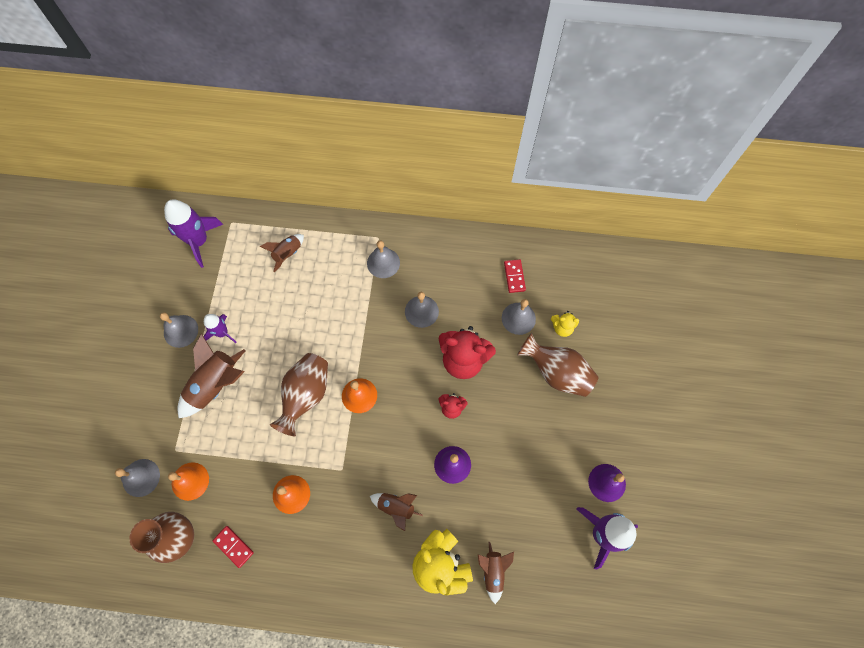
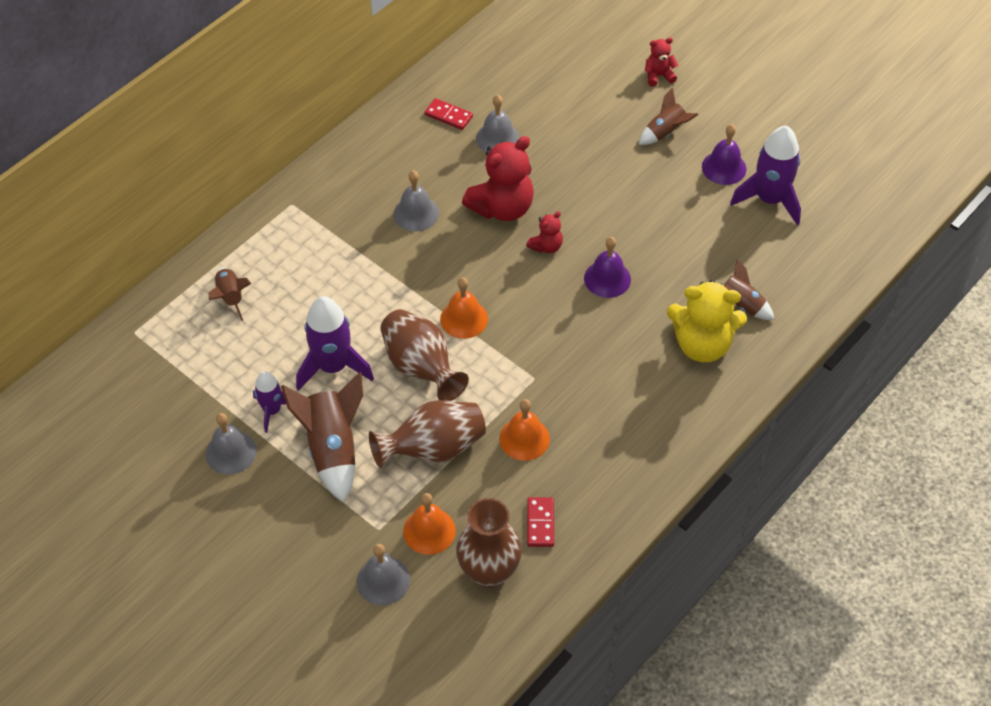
camera: 55 degrees left, 15 degrees down
(199, 241) = (127, 377): purple rocket -> purple rocket (333, 366)
(233, 546) = (540, 523): red domino -> red domino turned 75 degrees counterclockwise
(383, 263) = (327, 216): grey bell -> none
(396, 507) = (614, 351): brown rocket -> brown rocket (665, 132)
(556, 372) = (582, 141): brown vase -> brown vase (433, 448)
(562, 328) = (539, 110): yellow teddy bear -> none
(655, 385) = (659, 76): none -> red teddy bear

